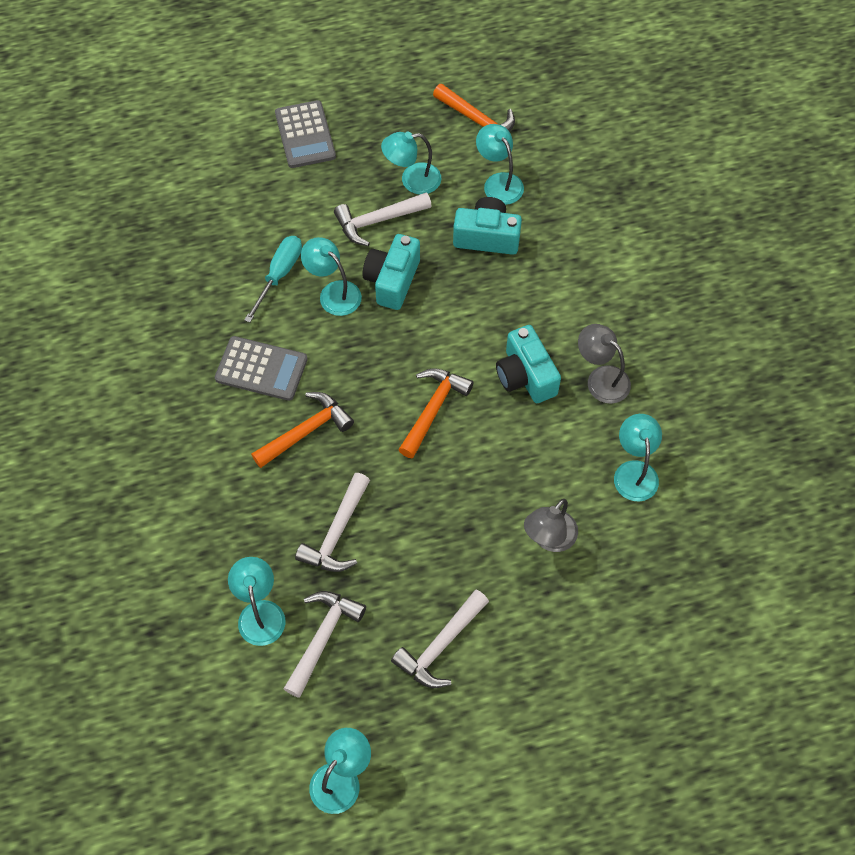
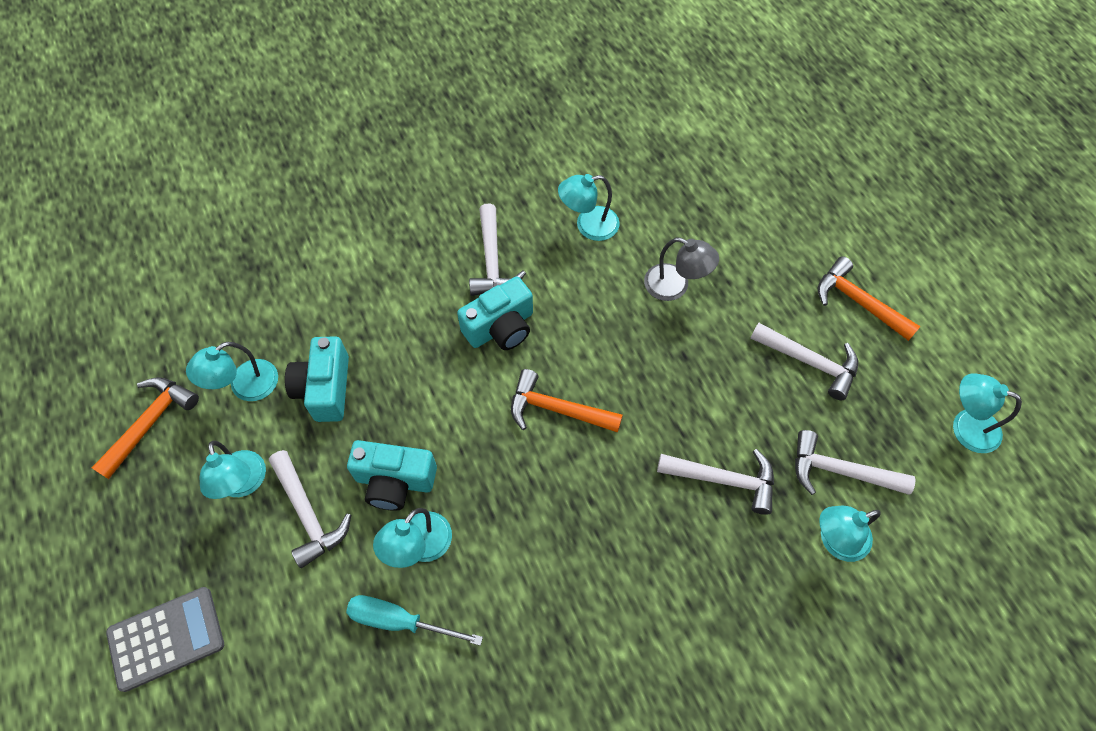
camera: 100 degrees left, 0 degrees up
(261, 369) = (540, 611): grey calculator -> none
(306, 431) = (611, 539): orange hammer -> orange hammer (858, 302)
(601, 378) = (492, 261): grey lamp -> white hammer

